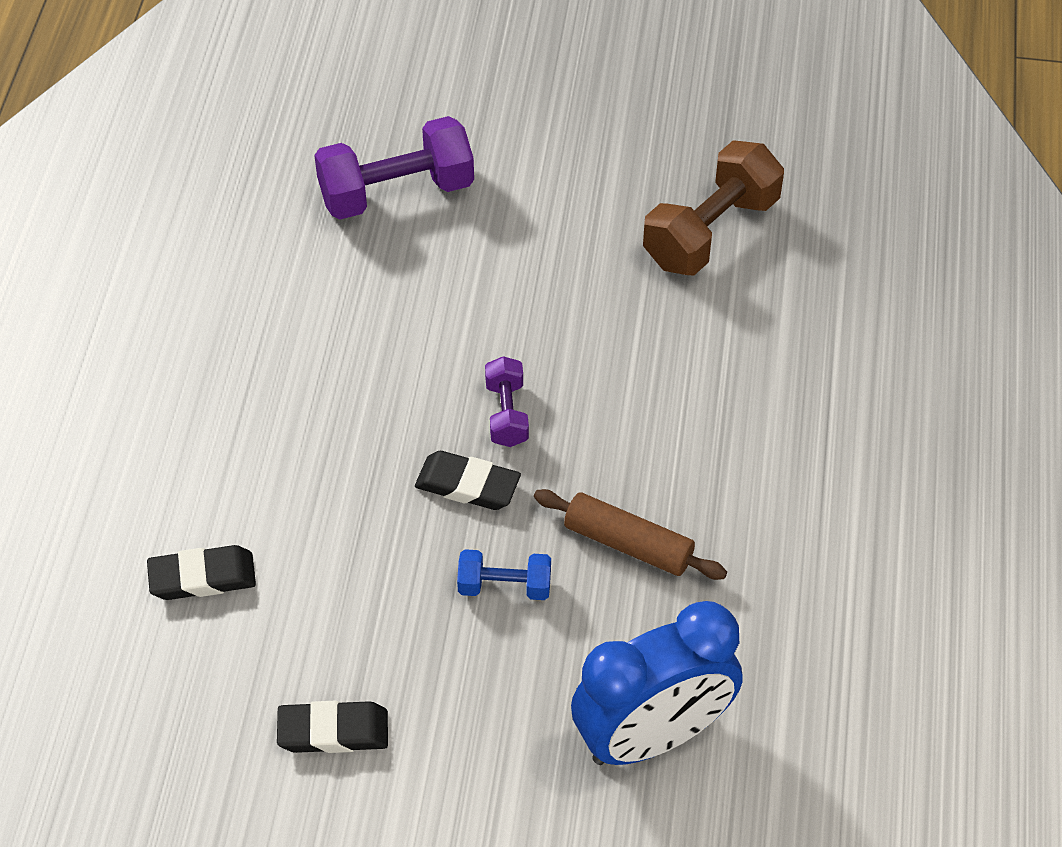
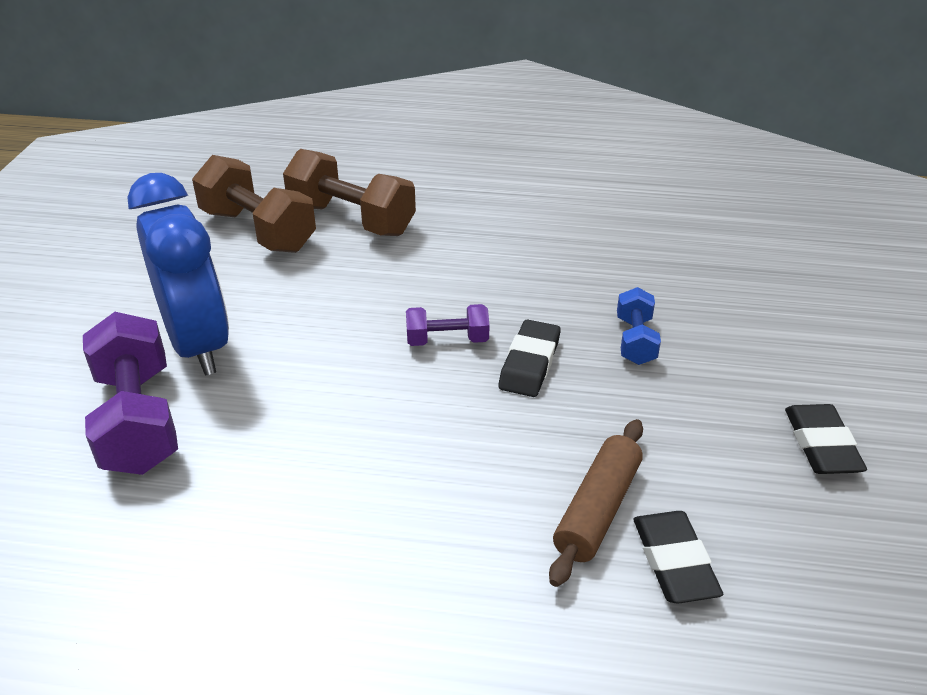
camera: 90 degrees left, 15 degrees down
(628, 544) = (580, 276): brown rolling pin -> brown rolling pin (598, 510)
(652, 736) = (751, 269): blue clock -> blue clock (198, 345)
(741, 315) = (351, 220): none -> brown dumbbell

